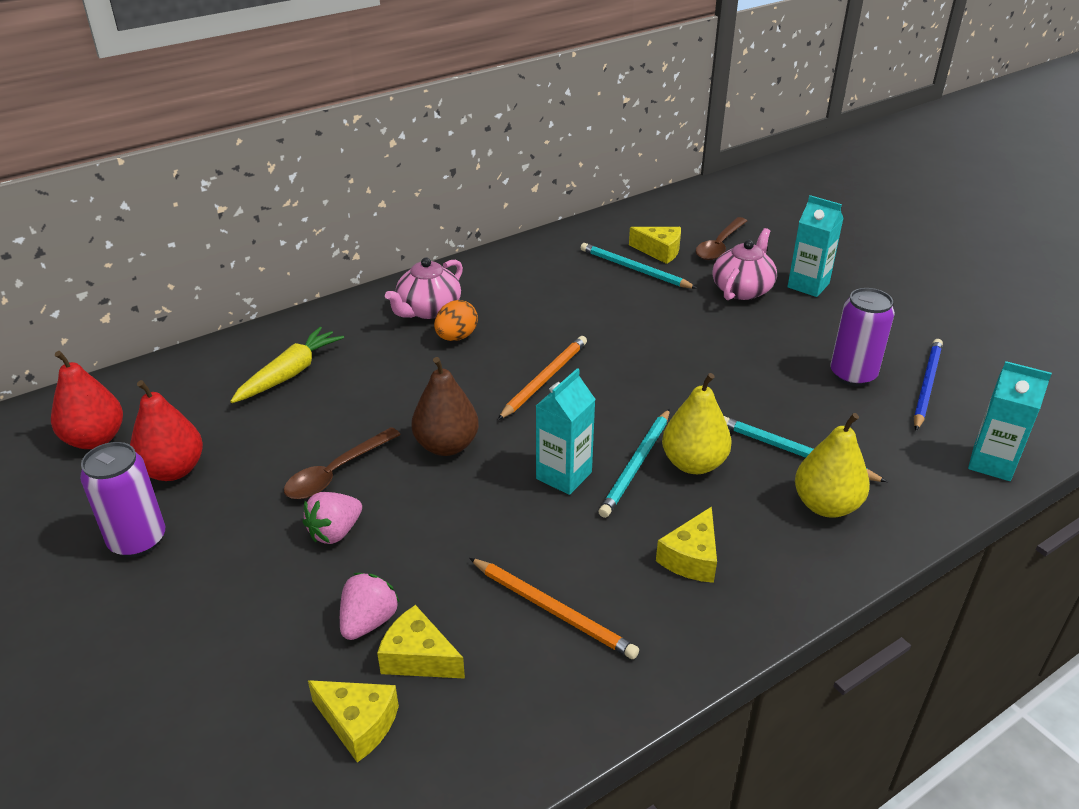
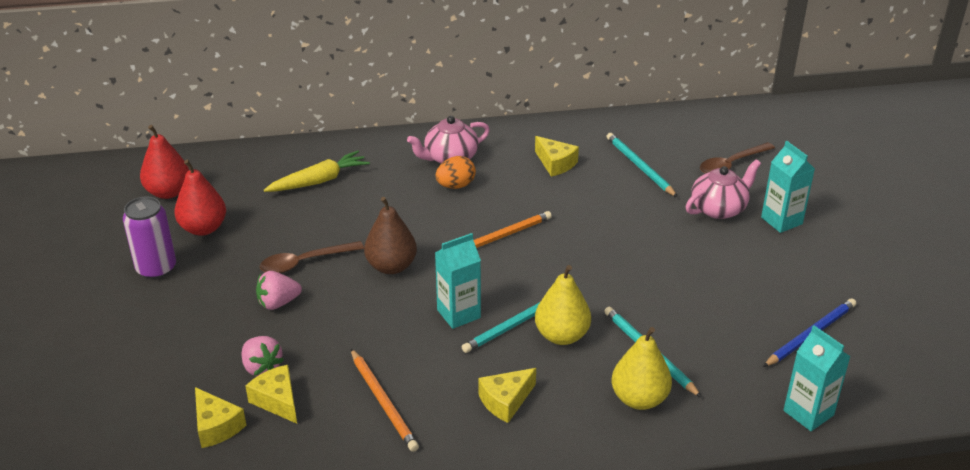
camera: 25 degrees right, 0 degrees up
(368, 621) = (262, 368): pink strawberry -> pink strawberry turned 90 degrees clockwise
(659, 251) = (674, 156): yellow cheese -> yellow cheese (555, 163)
(852, 375) = (752, 307): purple can -> none

